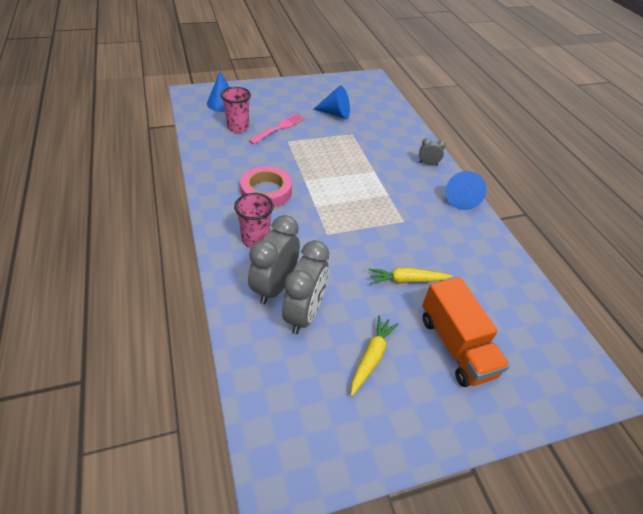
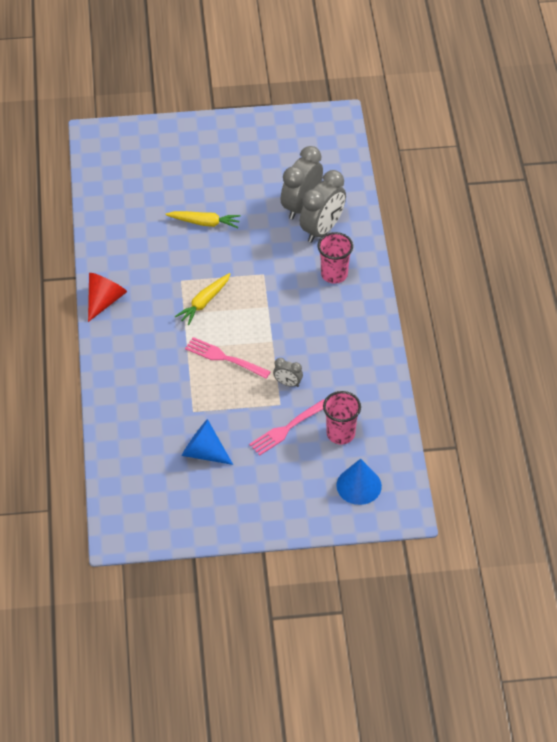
camera: 165 degrees left, 5 degrees up
(266, 191) = (317, 329): pink tape -> none
(340, 166) = (225, 358): none -> pink fork
(371, 357) = (257, 171): yellow carrot -> yellow carrot (204, 302)
(428, 163) = (116, 353): grey clock -> grey clock (288, 383)
(456, 346) = (188, 171): orange truck -> none
(461, 199) = (104, 300): blue cone -> red cone

